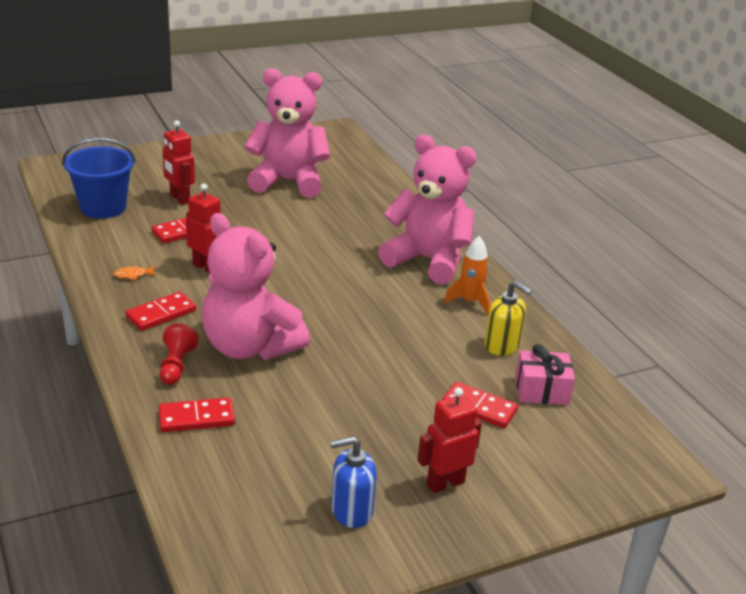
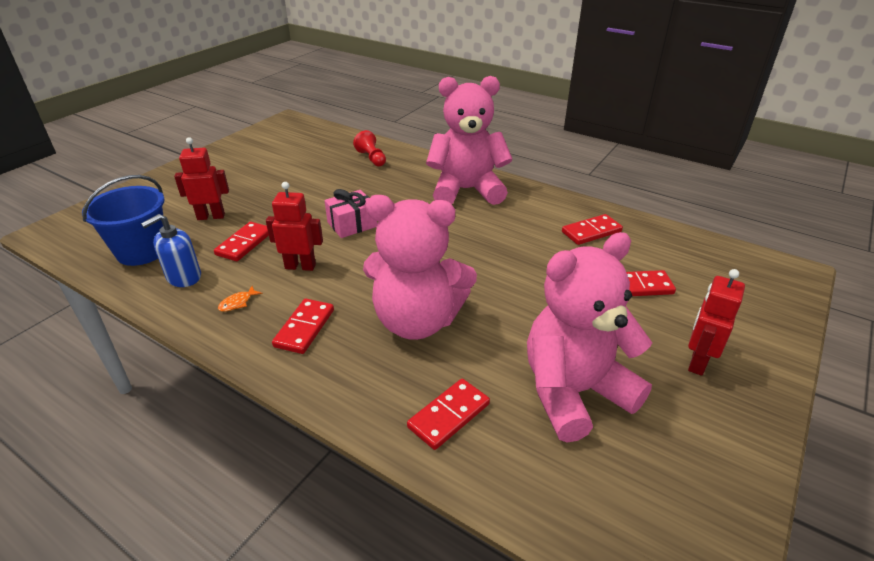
camera: 30 degrees left, 5 degrees up
(176, 366) = (373, 372): red pawn -> red pawn (371, 158)
(179, 198) = (211, 216): red robot -> red robot turned 150 degrees clockwise
(288, 181) = (292, 170): pink teddy bear -> pink teddy bear (574, 392)
(351, 510) = (671, 430): blue soap dispenser -> blue soap dispenser (183, 277)
(470, 302) = (531, 209): orange rocket -> none
(502, 345) = (591, 232): yellow soap dispenser -> red domino
(541, 390) = (656, 252): pink gift -> pink gift (352, 224)

